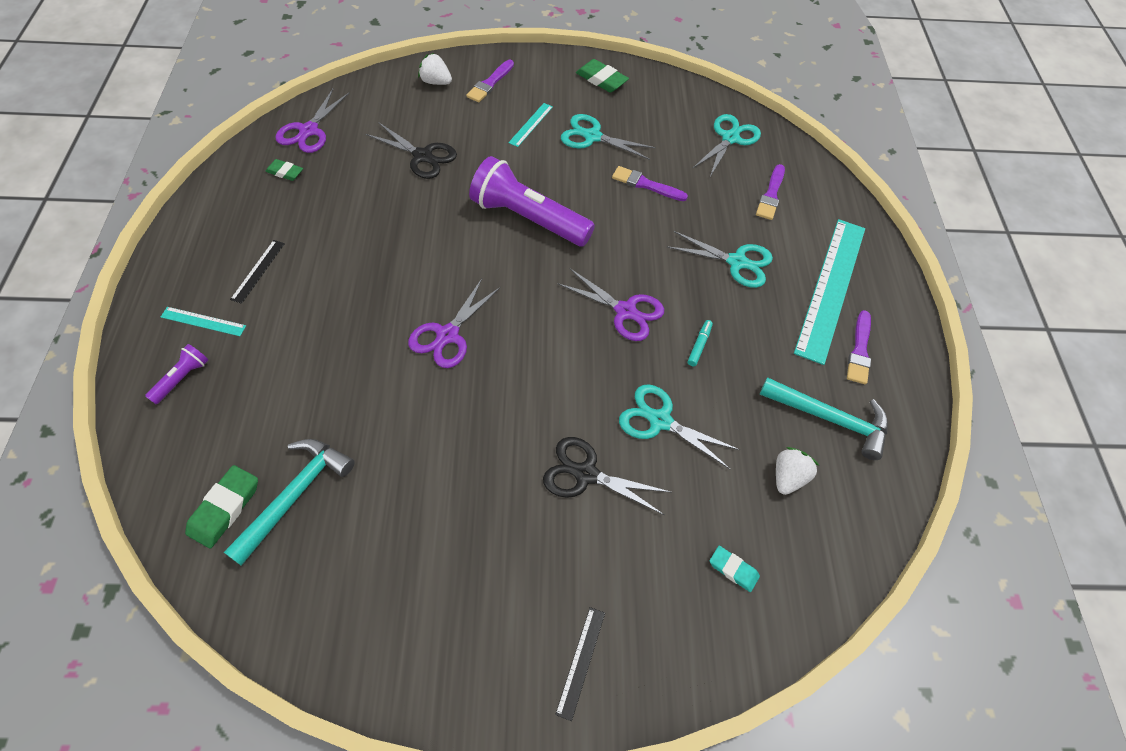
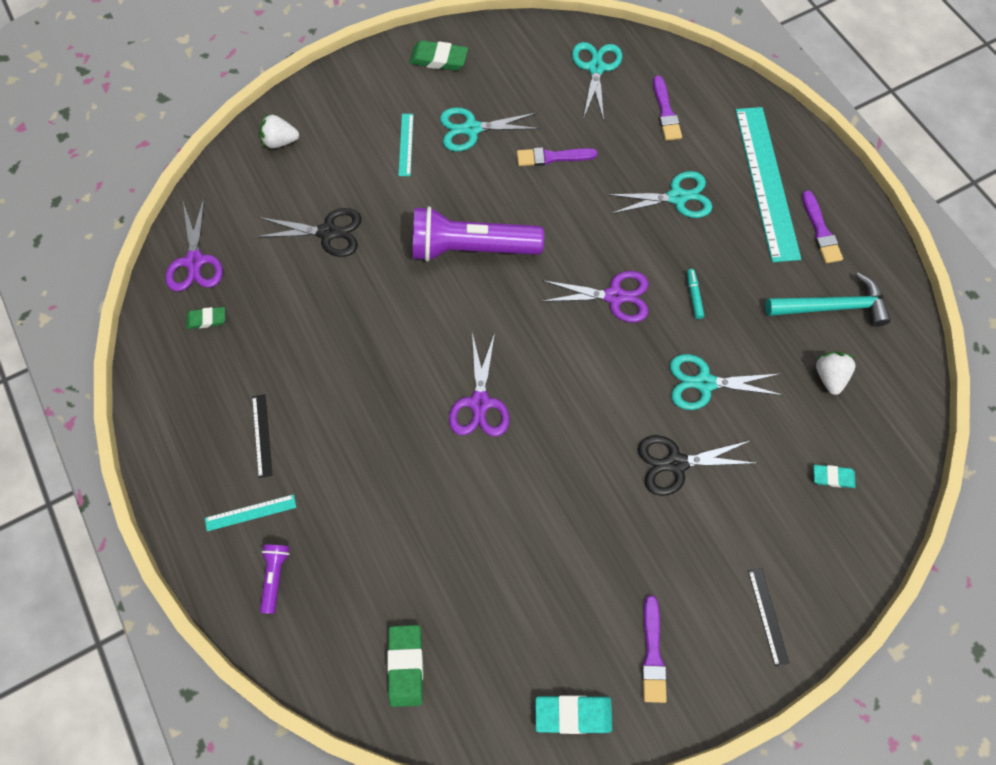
camera: 25 degrees left, 10 degrees up
(294, 495) = (456, 620): turquoise hammer -> none
(332, 638) = (573, 714): none -> turquoise eraser
(490, 83) = (335, 116): purple brush -> purple brush (652, 654)

